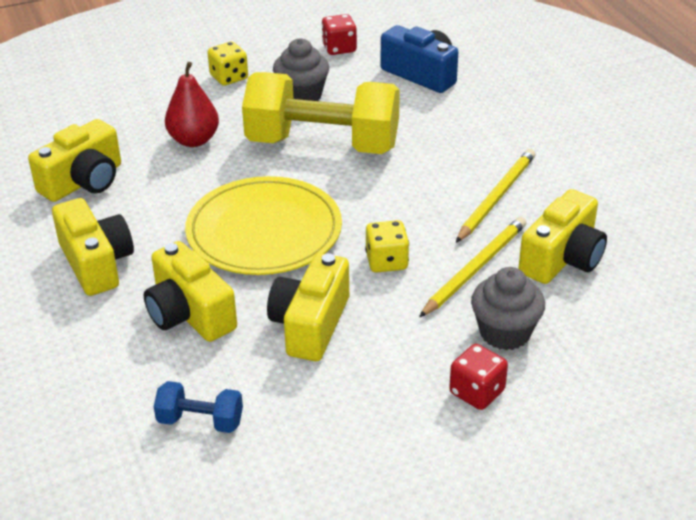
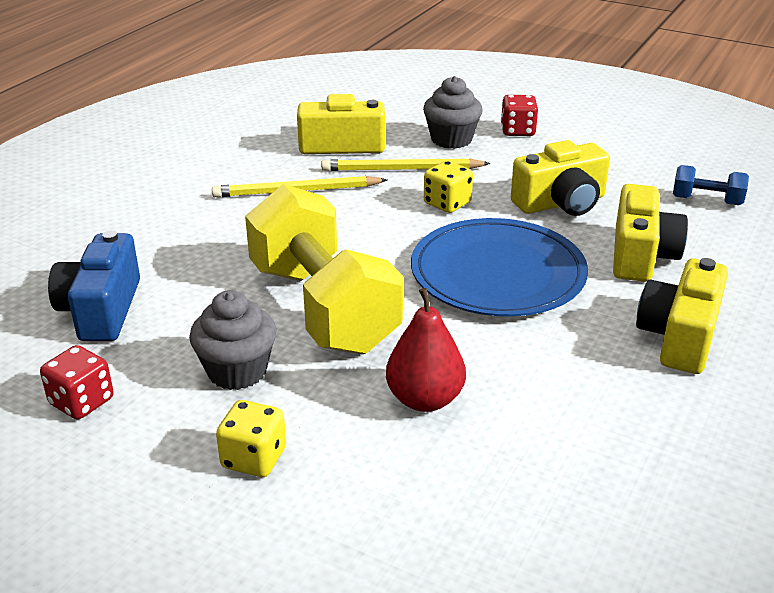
camera: 130 degrees left, 5 degrees down
(84, 181) = (604, 432): yellow camera -> none
(200, 421) = (706, 201): blue dumbbell -> blue dumbbell turned 45 degrees counterclockwise
(264, 231) = (498, 273): yellow plate -> blue plate

